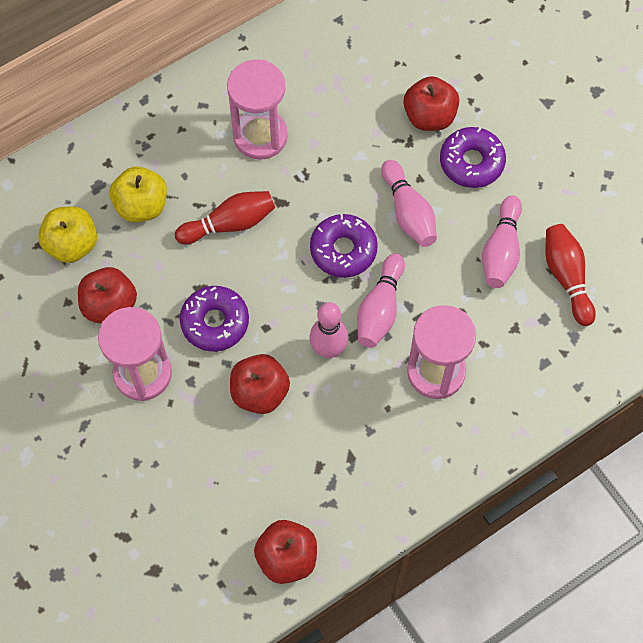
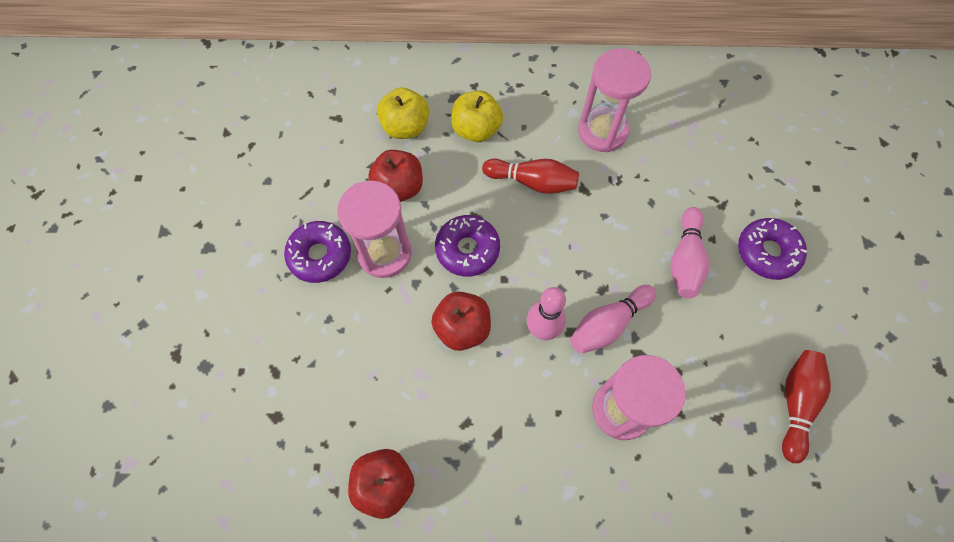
camera: 35 degrees right, 0 degrees up
(343, 250) = (609, 257): purple donut -> purple donut (320, 255)
(429, 116) = (753, 195): red apple -> none
(501, 251) = (748, 342): pink bowling pin -> none

